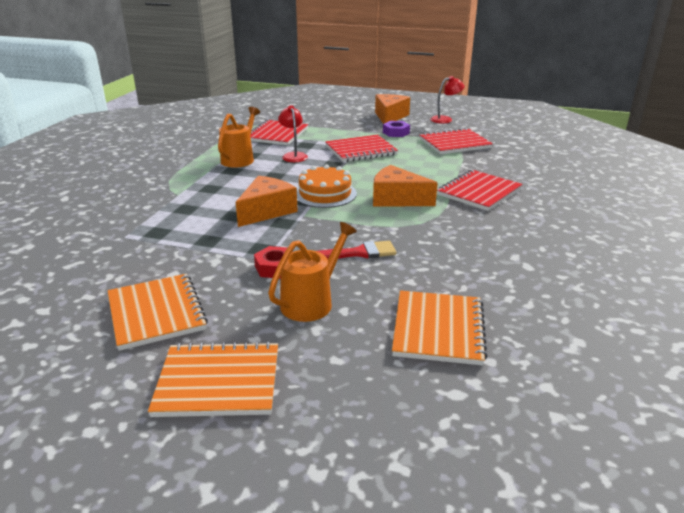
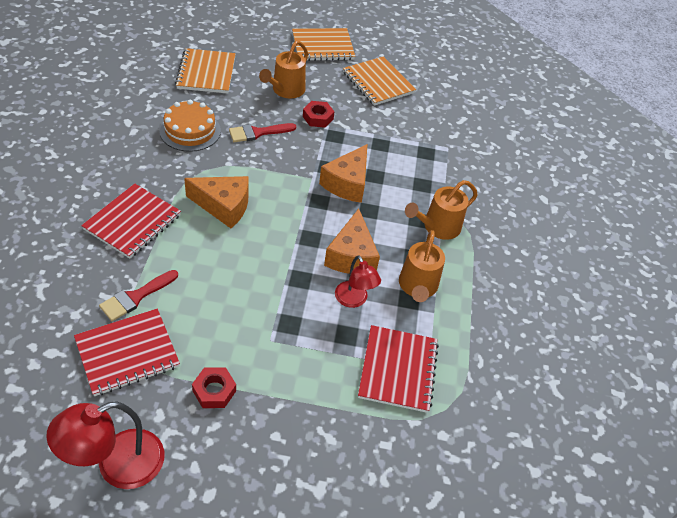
camera: 165 degrees right, 20 degrees up
(196, 184) = (437, 227): none -> orange watering can
(325, 194) = (298, 213): orange cake -> orange cake (190, 130)
(360, 150) = (267, 321): red notebook -> none
(390, 117) = (221, 470): orange cheese -> orange cheese (351, 255)
(396, 133) = (214, 391): purple nut -> red nut
(445, 119) = (117, 465): red lamp -> red lamp, size x1.58
(458, 160) = (136, 297): none -> red brush

